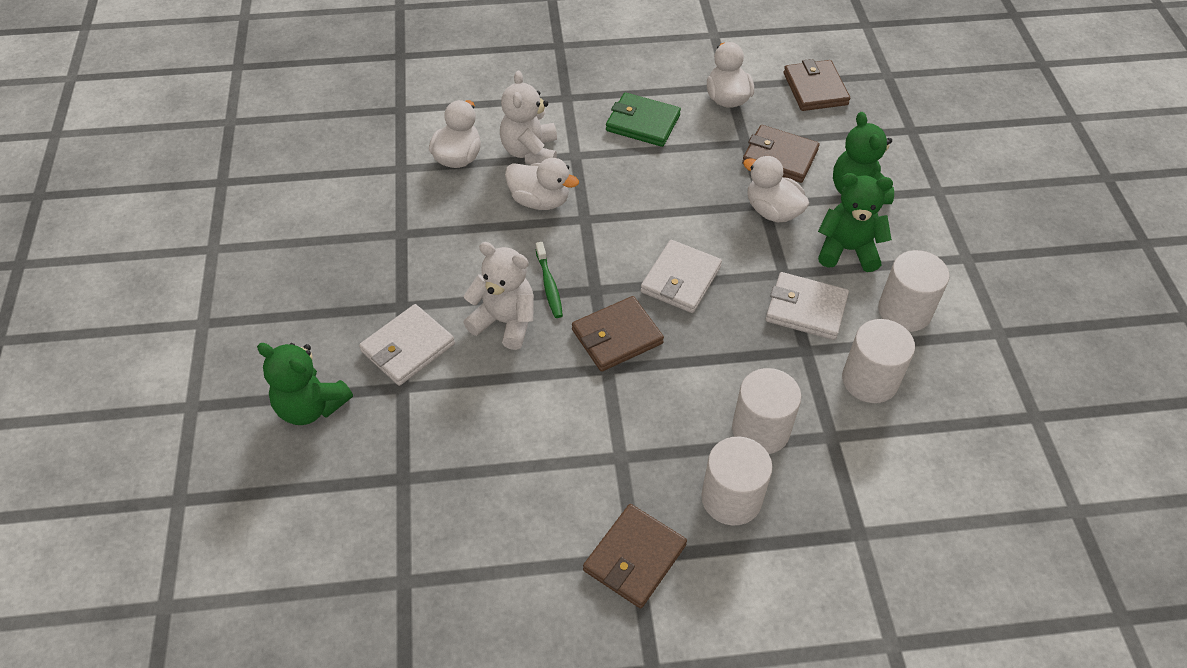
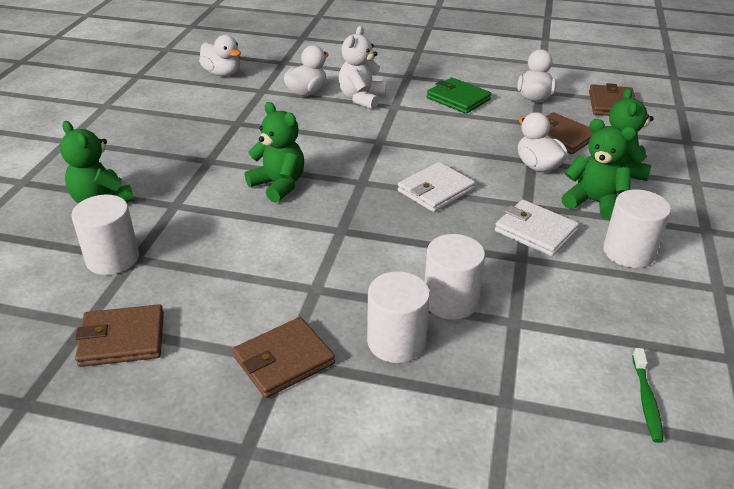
camera: 20 degrees right, 15 degrees down
(408, 347) = (196, 184): white wallet -> none
(505, 322) = (278, 185): white teddy bear -> green teddy bear
(540, 201) = (351, 125): white duck -> white duck (222, 73)
(549, 285) = (327, 172): green toothbrush -> green toothbrush (646, 400)
(617, 336) = (361, 213): brown wallet -> brown wallet (122, 339)
(870, 380) = (572, 291): white cylinder -> white cylinder (112, 258)

